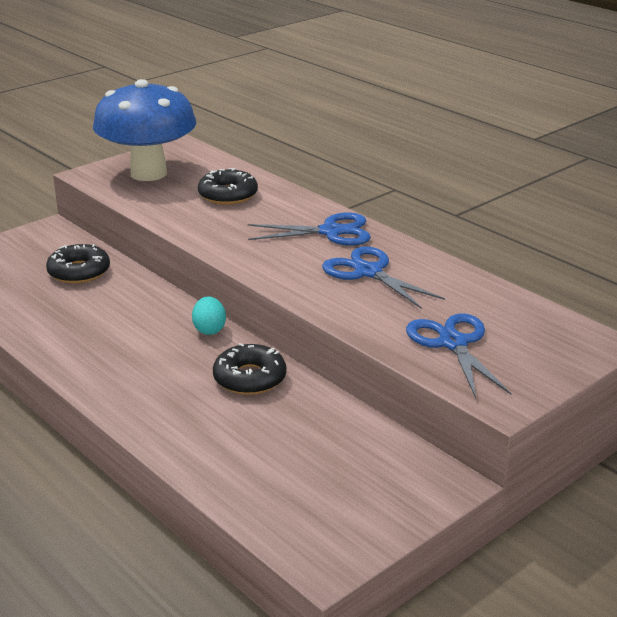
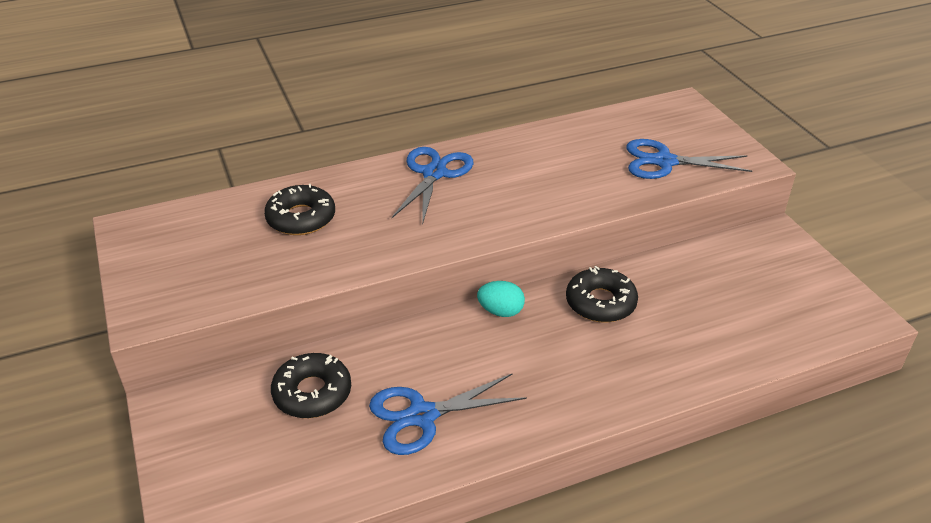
camera: 70 degrees left, 10 degrees up
(148, 173) = (190, 265): blue mushroom -> none
(368, 272) = (526, 172): blue scissors -> blue scissors (422, 416)

